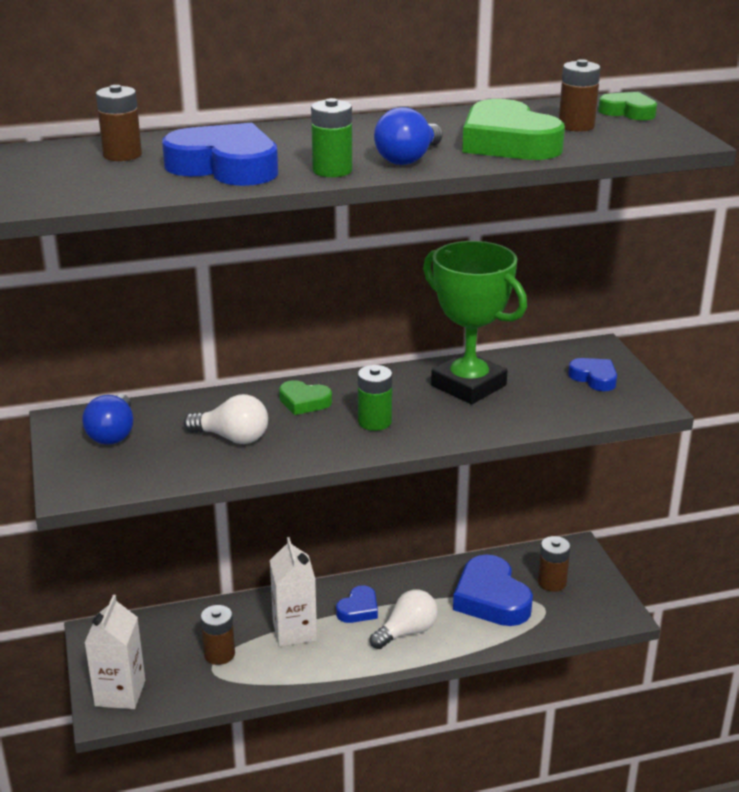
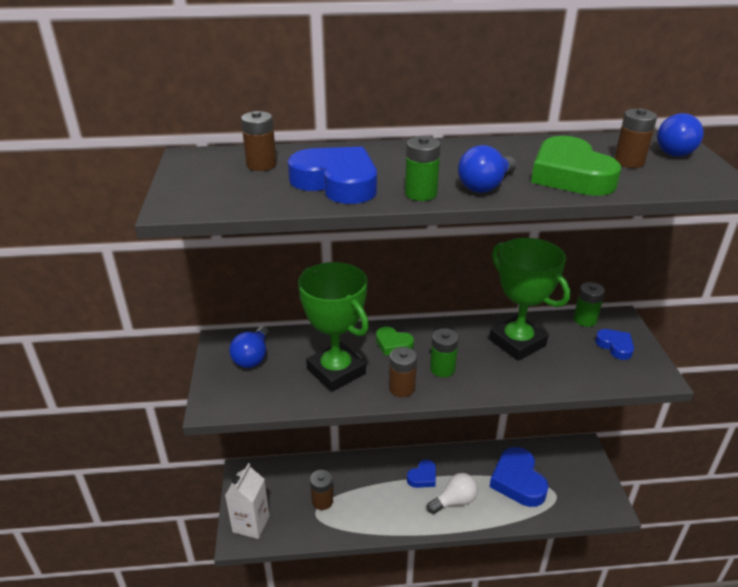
camera: 10 degrees right, 5 degrees up
(232, 438) = (336, 371): white light bulb -> green trophy
(294, 631) = (376, 489): white carton -> none
(552, 582) = (563, 473): brown battery -> brown battery (402, 388)
(553, 353) = (585, 320): none -> green battery
(628, 112) = (673, 150): green heart -> blue light bulb

